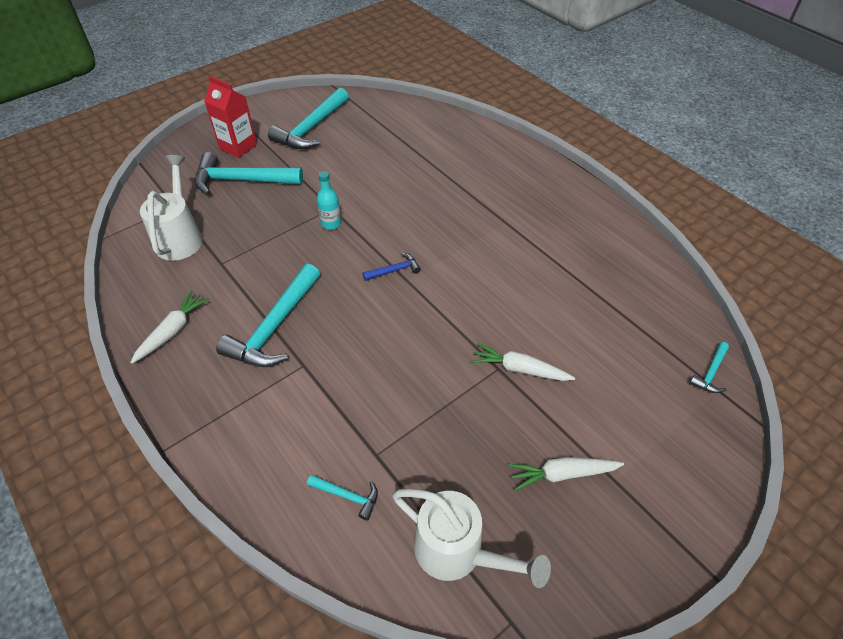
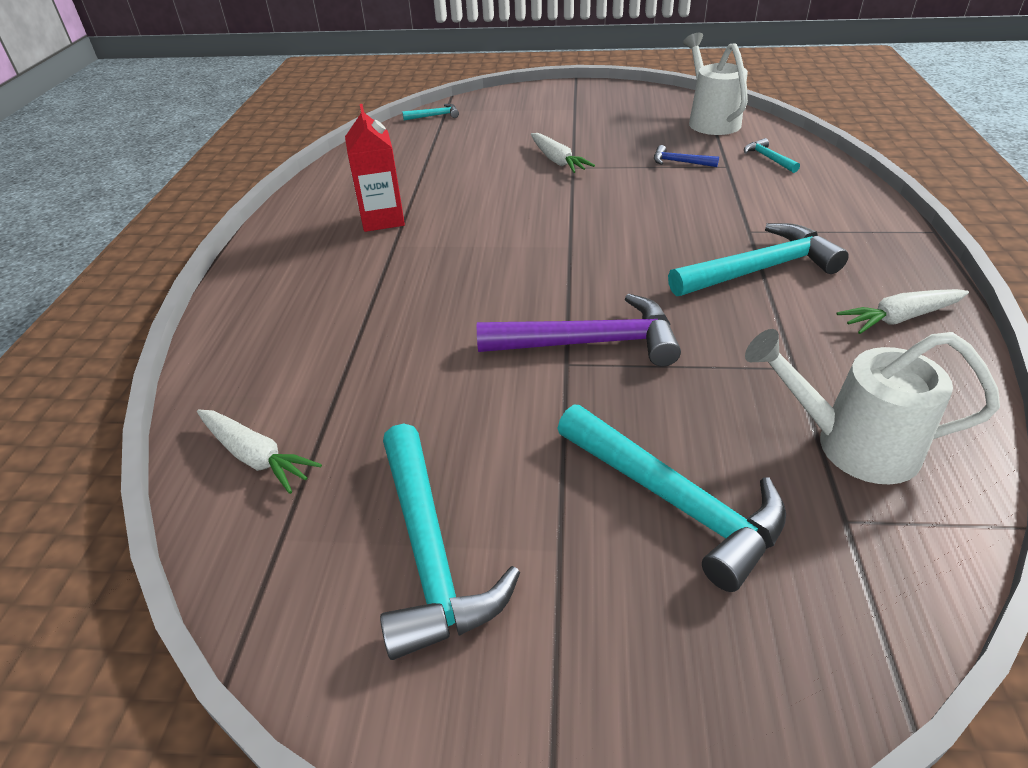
camera: 135 degrees left, 10 degrees down
(180, 237) = (851, 445): white watering can -> white watering can turned 60 degrees clockwise
(238, 146) = (624, 608): red carton -> red carton (382, 219)
(311, 128) = (430, 552): turquoise hammer -> turquoise hammer turned 90 degrees clockwise
(331, 223) = (590, 342): turquoise bottle -> purple hammer
(394, 270) = (572, 259): blue hammer -> blue hammer (679, 162)
(562, 474) = (603, 120): white carrot -> white carrot (256, 456)

